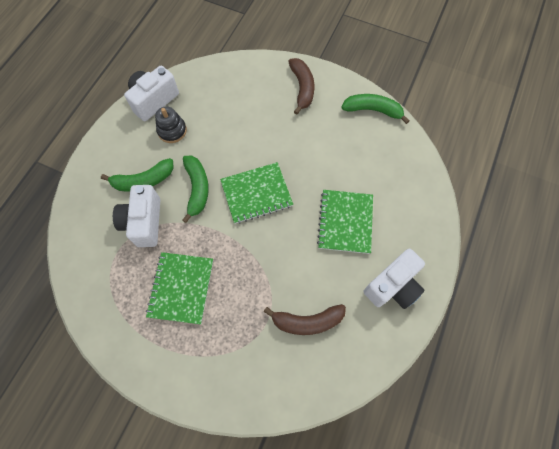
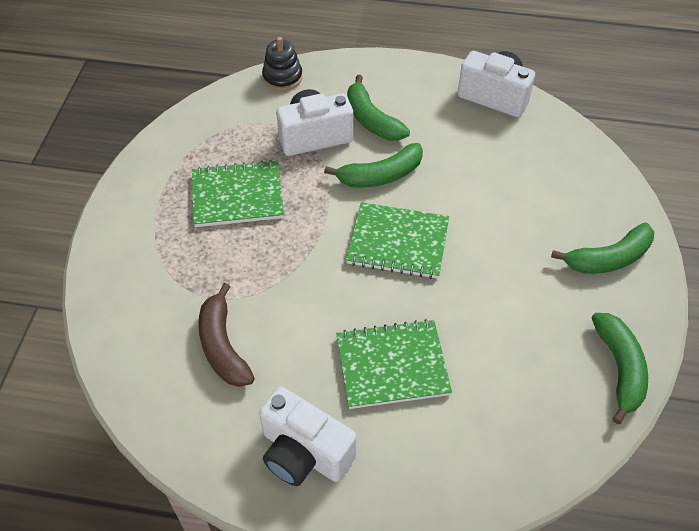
camera: 75 degrees right, 15 degrees down
(172, 131) = (457, 127): black stacking toy -> black stacking toy (282, 77)
(256, 194) = (398, 242): green notebook -> green notebook turned 45 degrees counterclockwise
(302, 88) = (608, 258): brown banana -> green banana

